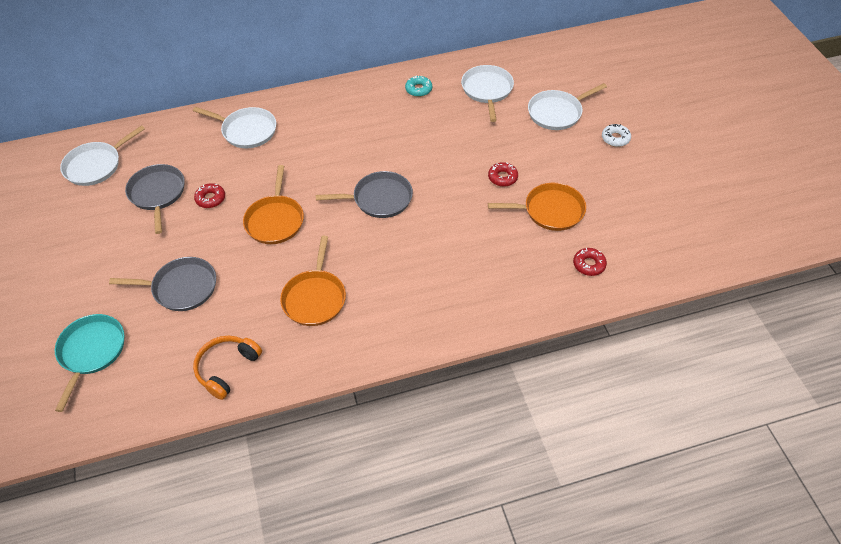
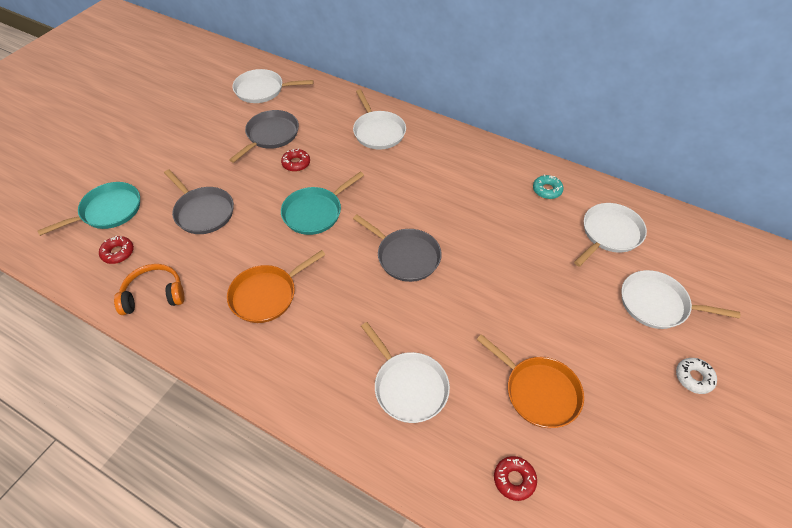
camera: 45 degrees right, 0 degrees up
(275, 220) = (315, 212): orange pan -> turquoise pan
(478, 270) = (408, 386): none -> white pan
(502, 177) = (530, 323): red donut -> red donut (118, 253)

